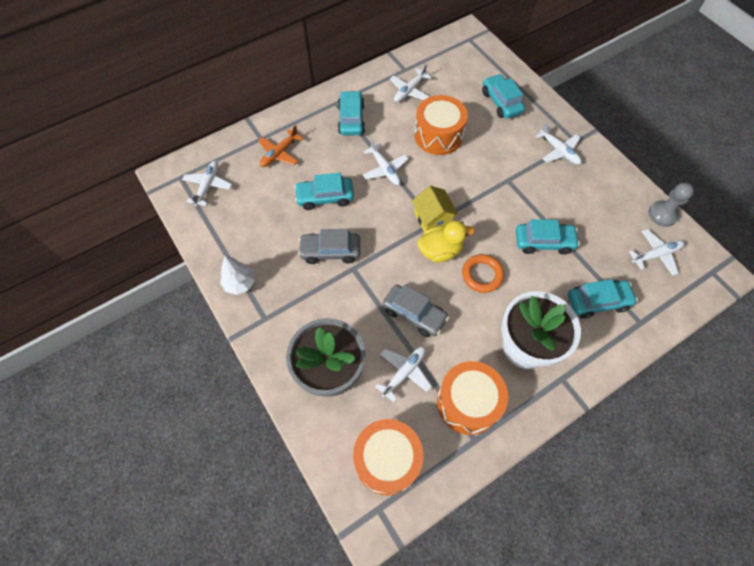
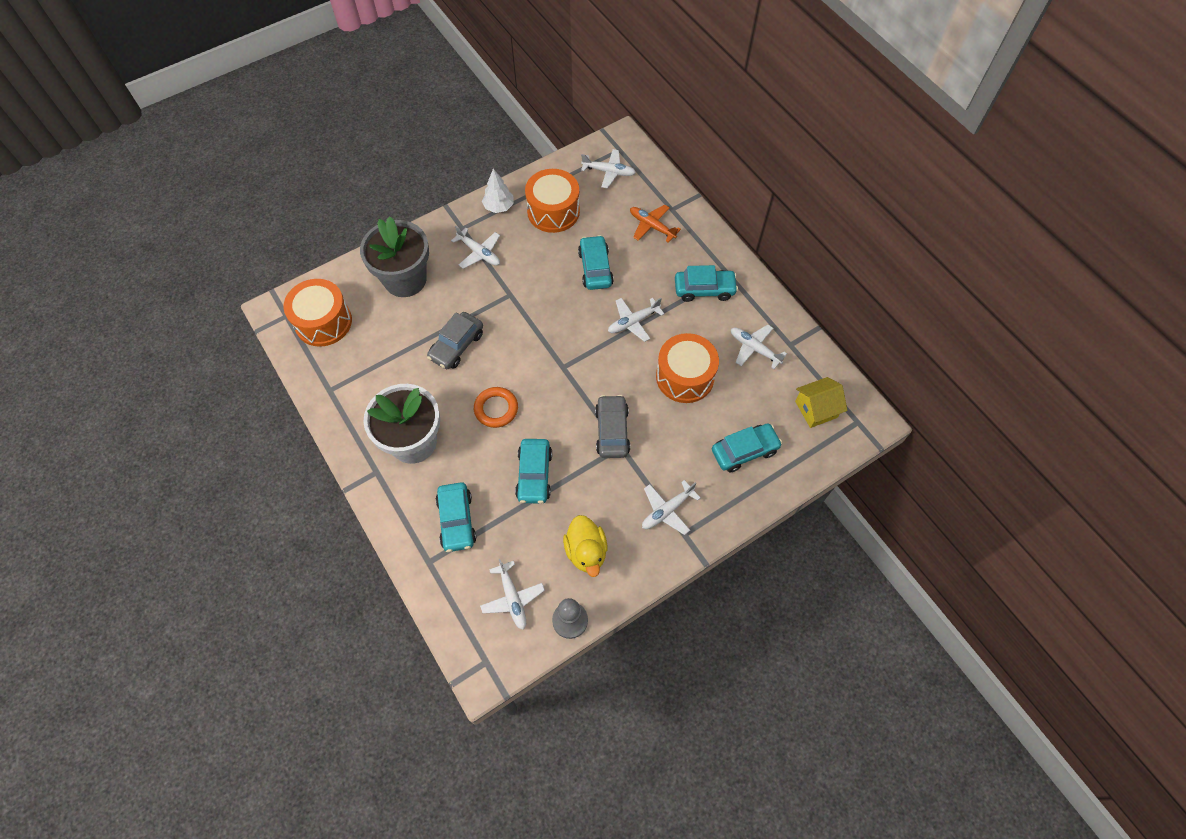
camera: 90 degrees right, 0 degrees up
(330, 251) = (530, 275): grey car -> grey car (612, 431)
(404, 372) = (398, 336): white plane -> white plane (479, 253)
(432, 219) = (567, 366): yellow house -> yellow house (816, 409)
(440, 251) = (527, 371): yellow duck -> yellow duck (586, 551)
(468, 402) = (364, 386): orange drum -> orange drum (553, 211)

